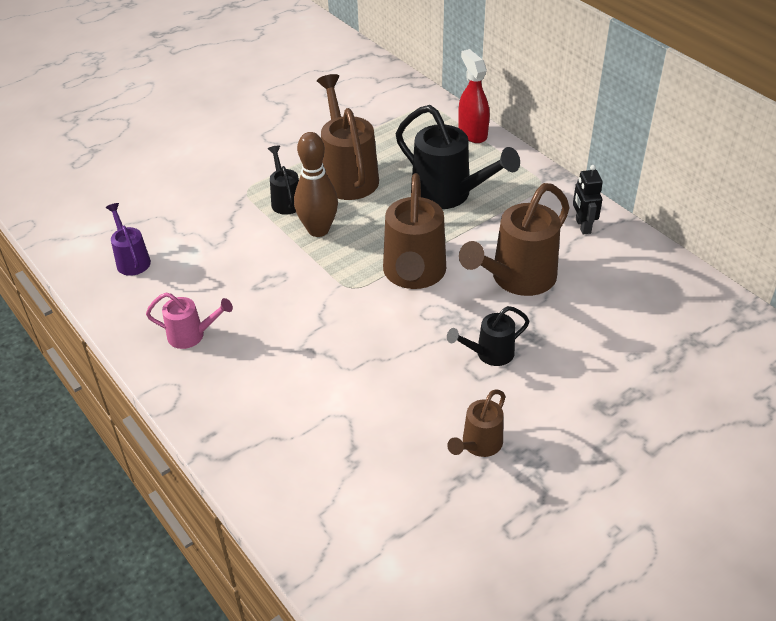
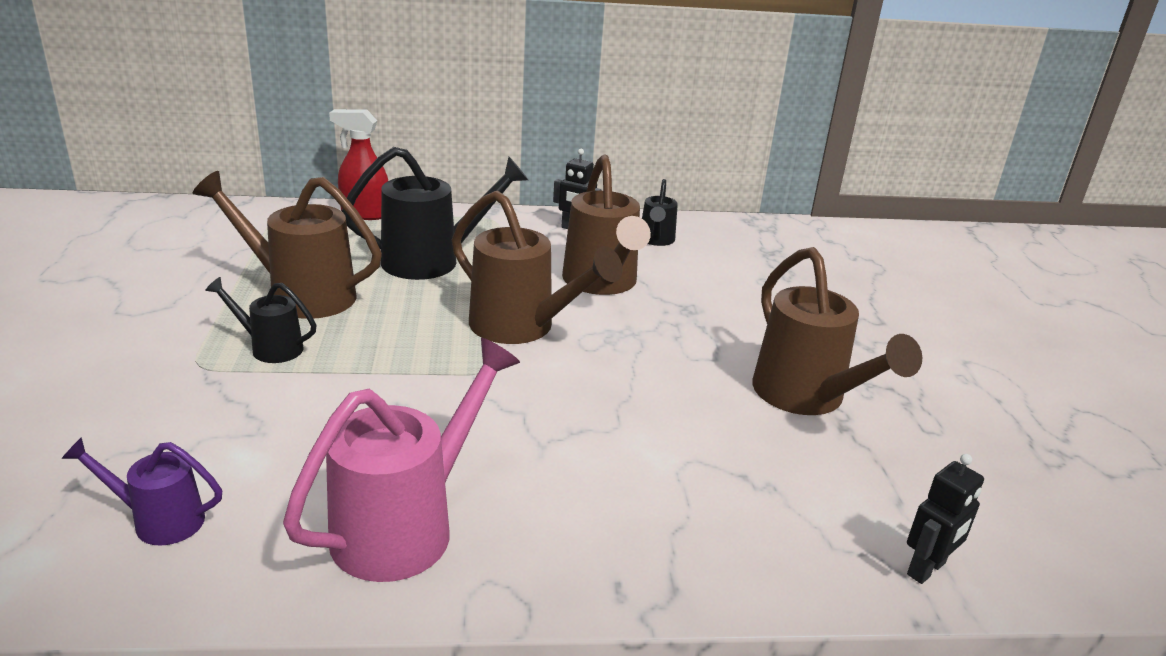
camera: 60 degrees left, 15 degrees down
(191, 335) = (406, 526): pink watering can -> pink watering can, size x1.86
(318, 230) = (360, 349): brown bowling pin -> none
(336, 568) = (927, 569): none -> black robot
(478, 445) = (806, 397): brown watering can -> brown watering can, size x1.86
(489, 354) = (687, 338): black watering can -> black watering can (656, 240)

